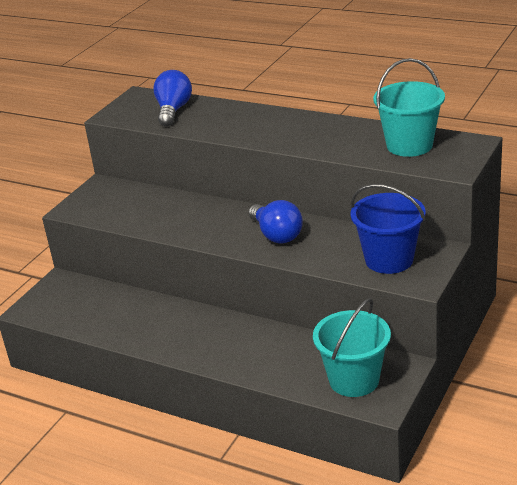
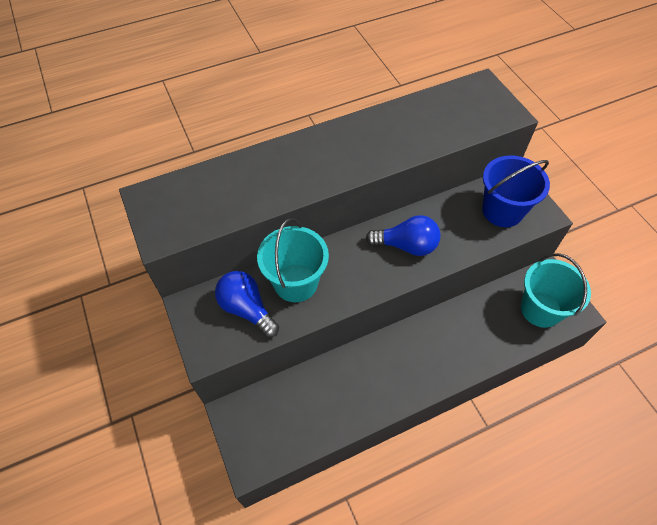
camera: 55 degrees left, 25 degrees up
(173, 111) = (214, 193): blue light bulb -> blue light bulb (247, 309)
(409, 145) = (451, 111): turquoise bucket -> turquoise bucket (296, 283)

